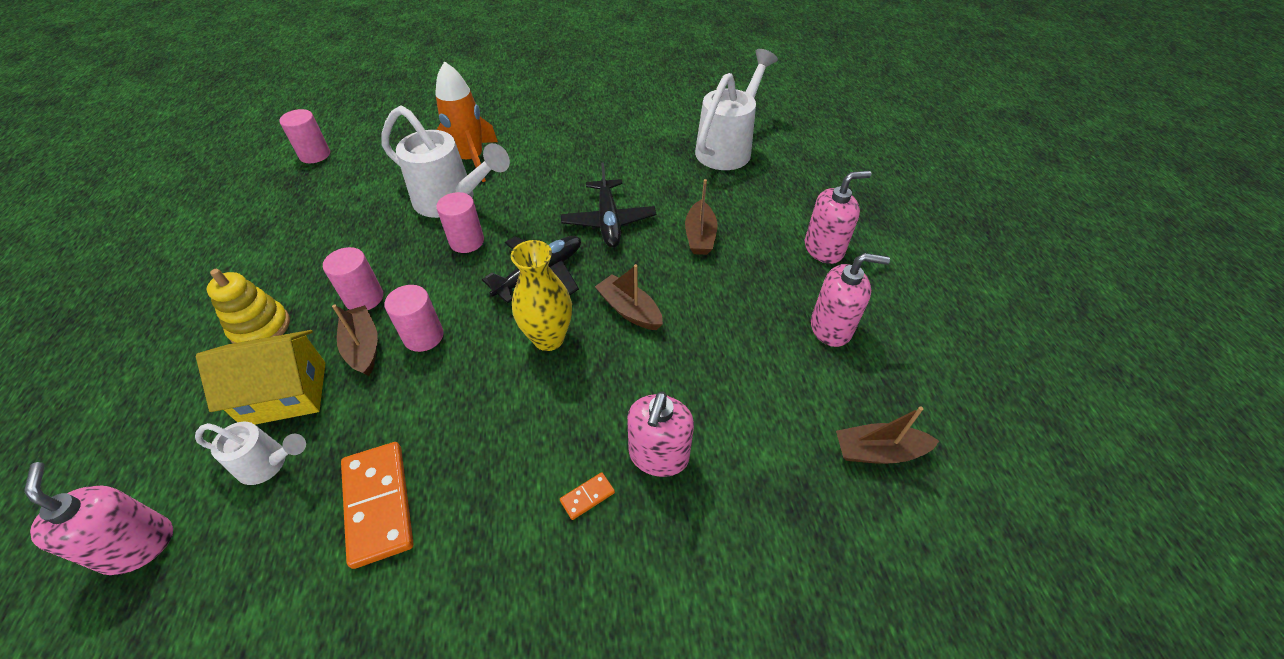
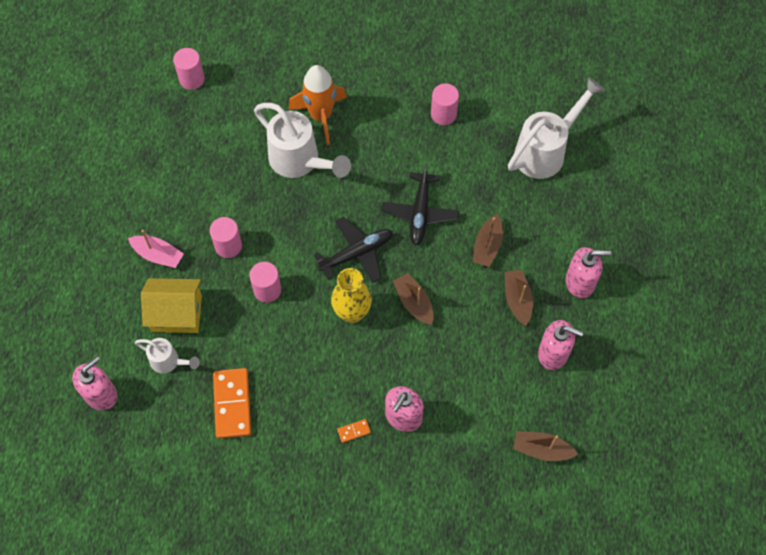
camera: 15 degrees right, 15 degrees up
(138, 545) = (101, 394): pink soap dispenser -> pink soap dispenser turned 60 degrees clockwise
(261, 327) = (158, 255): yellow stacking toy -> pink boat
(363, 347) = (226, 289): brown boat -> brown boat (517, 300)
(467, 241) = (306, 208): pink cylinder -> pink cylinder (443, 114)

